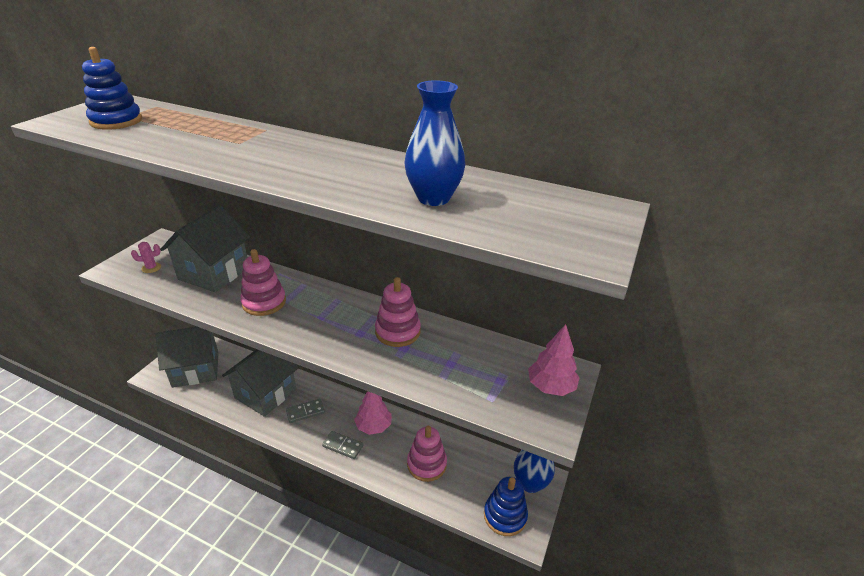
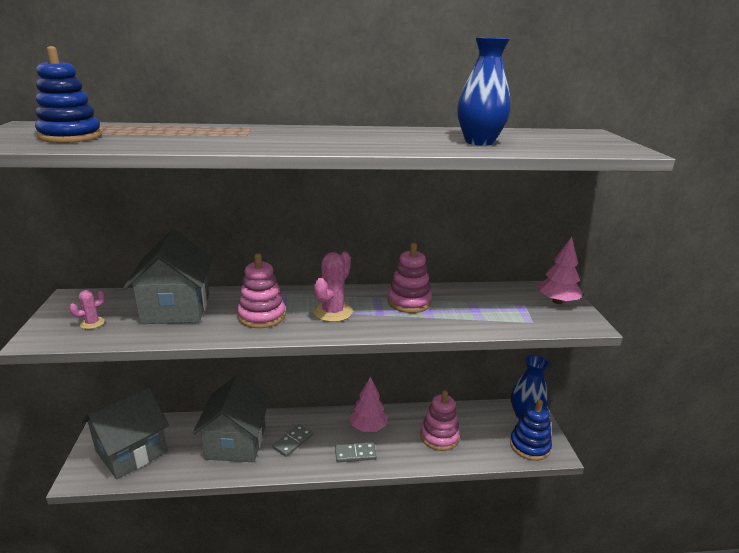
camera: 30 degrees left, 10 degrees down
(321, 318) = (333, 312): none -> pink cactus

